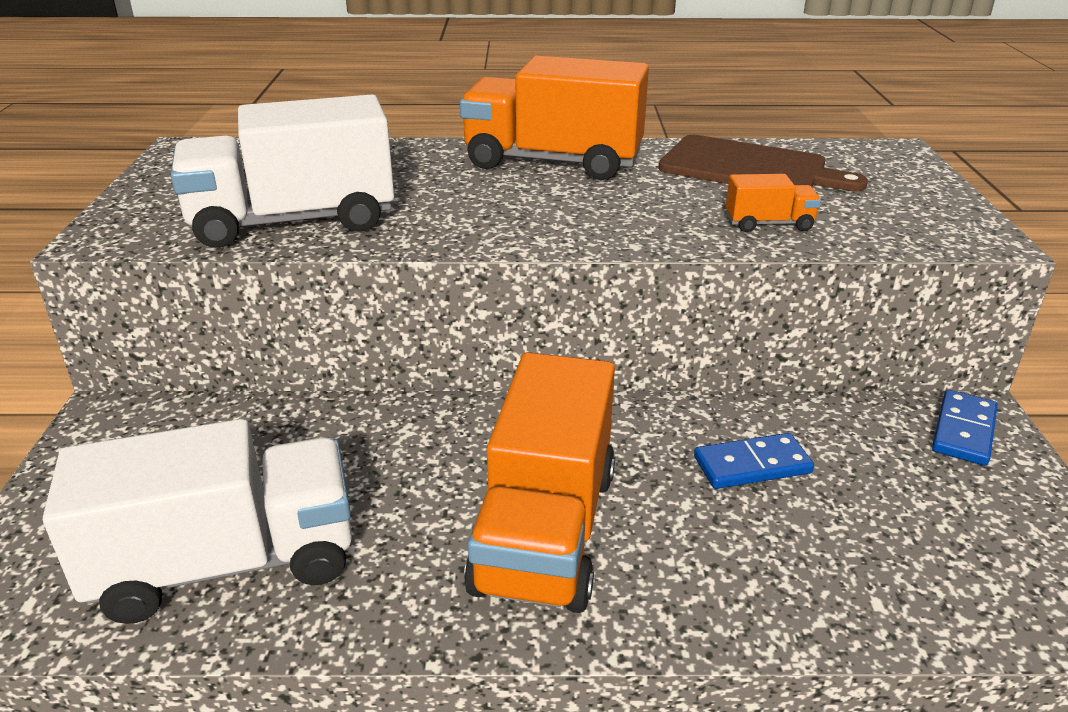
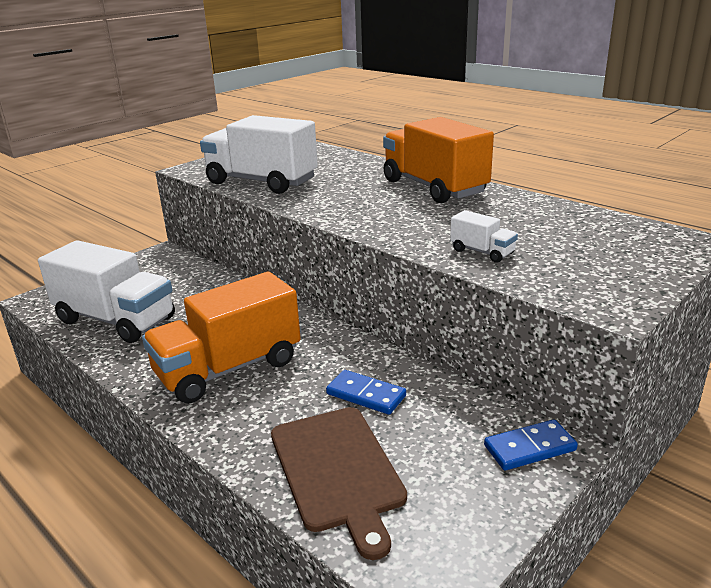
camera: 45 degrees right, 5 degrees down
(749, 168) = (547, 221): brown cutting board -> brown cutting board (337, 470)
(768, 224) = (482, 252): orange truck -> white truck

